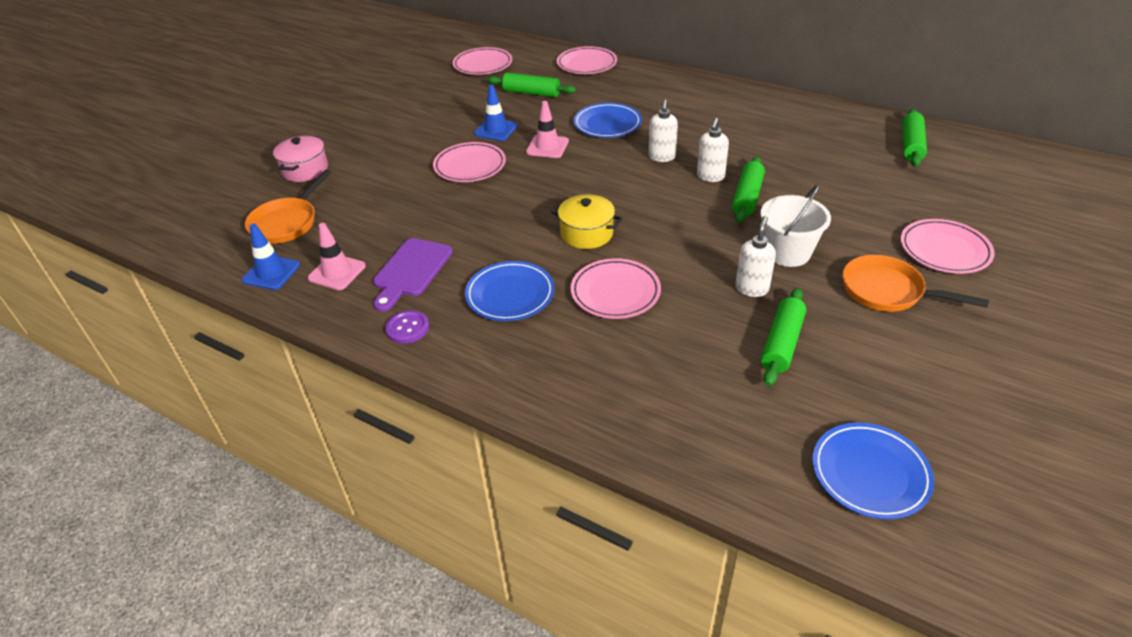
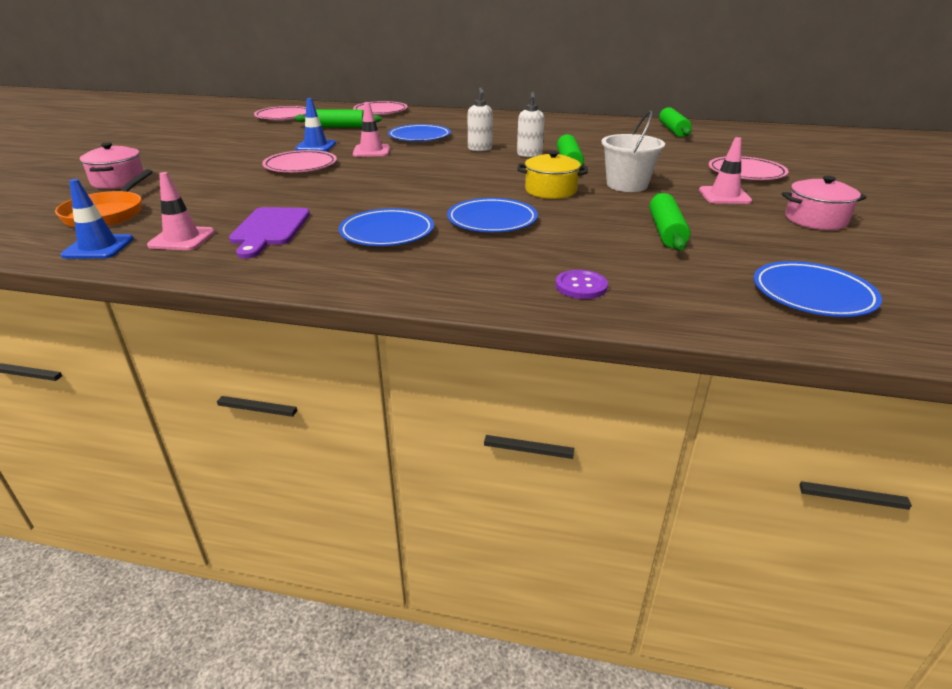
camera: 20 degrees left, 10 degrees down
(407, 328) = (284, 266): purple button -> purple button (581, 286)
(586, 234) = (440, 191): yellow pot -> yellow pot (550, 191)
(615, 292) = (492, 220): pink plate -> blue plate
(752, 288) = (613, 206): white soap dispenser -> none
(887, 291) = (724, 196): orange pan -> pink traffic cone
(965, 354) = (815, 220): none -> pink pot

